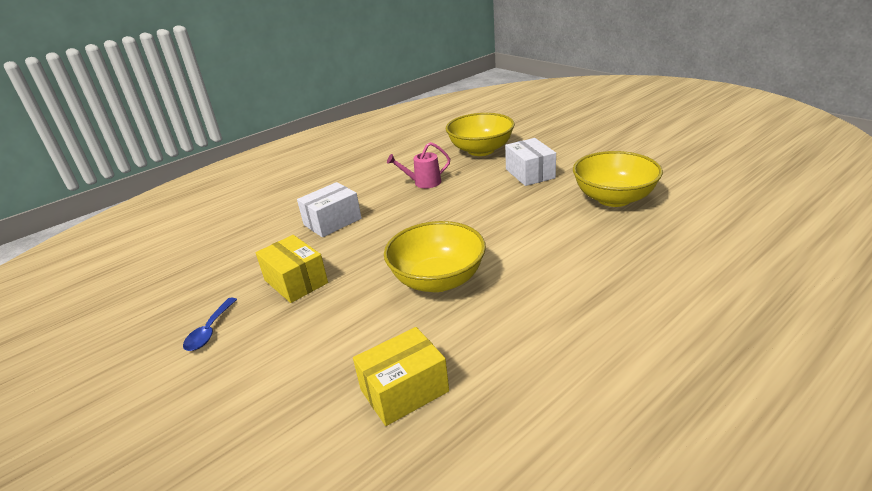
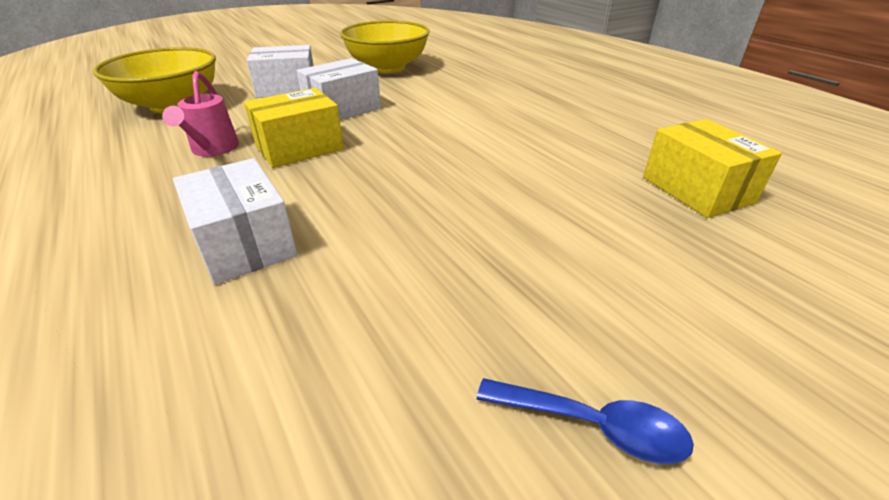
camera: 85 degrees left, 5 degrees up
(296, 281) = (442, 286): yellow box -> yellow box (299, 148)
(438, 280) = (491, 157): yellow bowl -> none
(501, 203) = (342, 109): none -> white box

